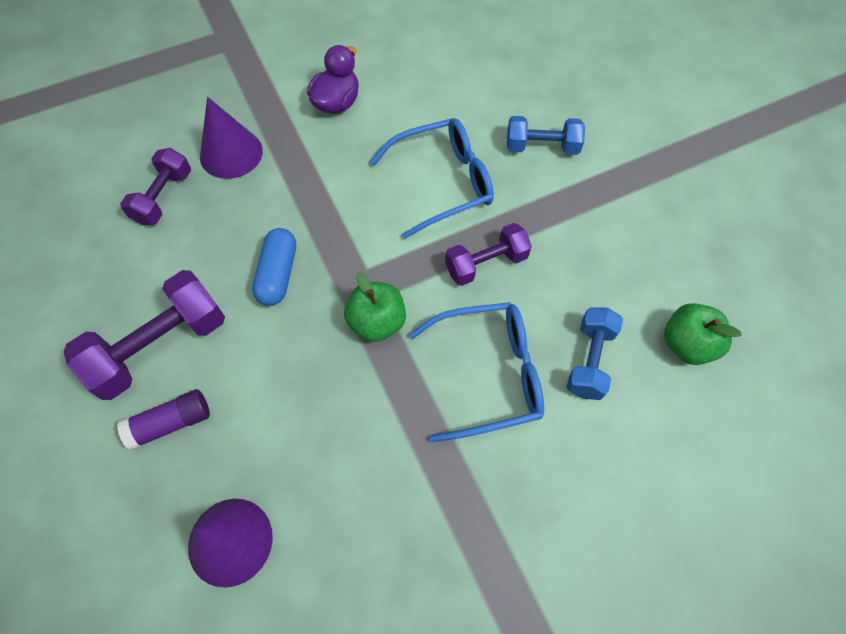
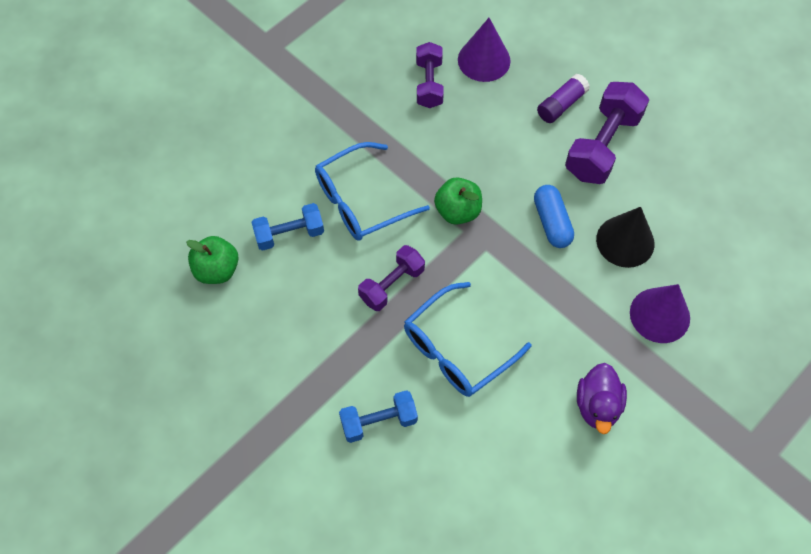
camera: 160 degrees right, 0 degrees up
(163, 197) = (686, 254): purple dumbbell -> purple dumbbell (429, 84)
(214, 229) = (625, 241): none -> black cone
(589, 360) = (289, 234): blue dumbbell -> blue dumbbell turned 75 degrees clockwise

